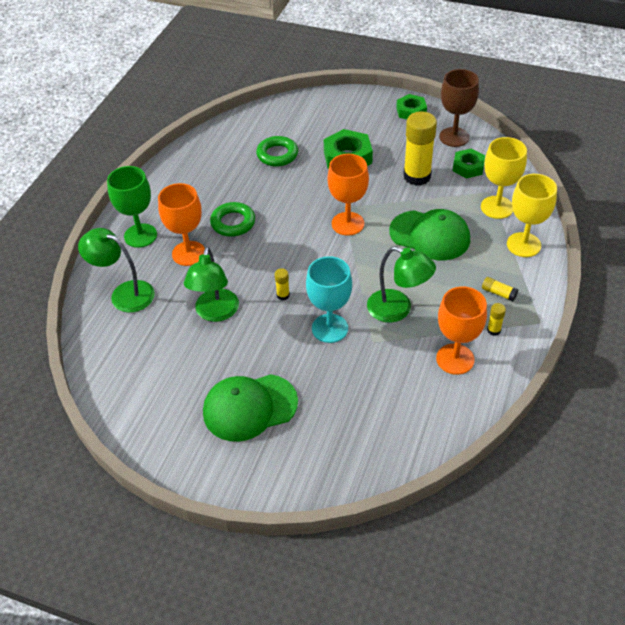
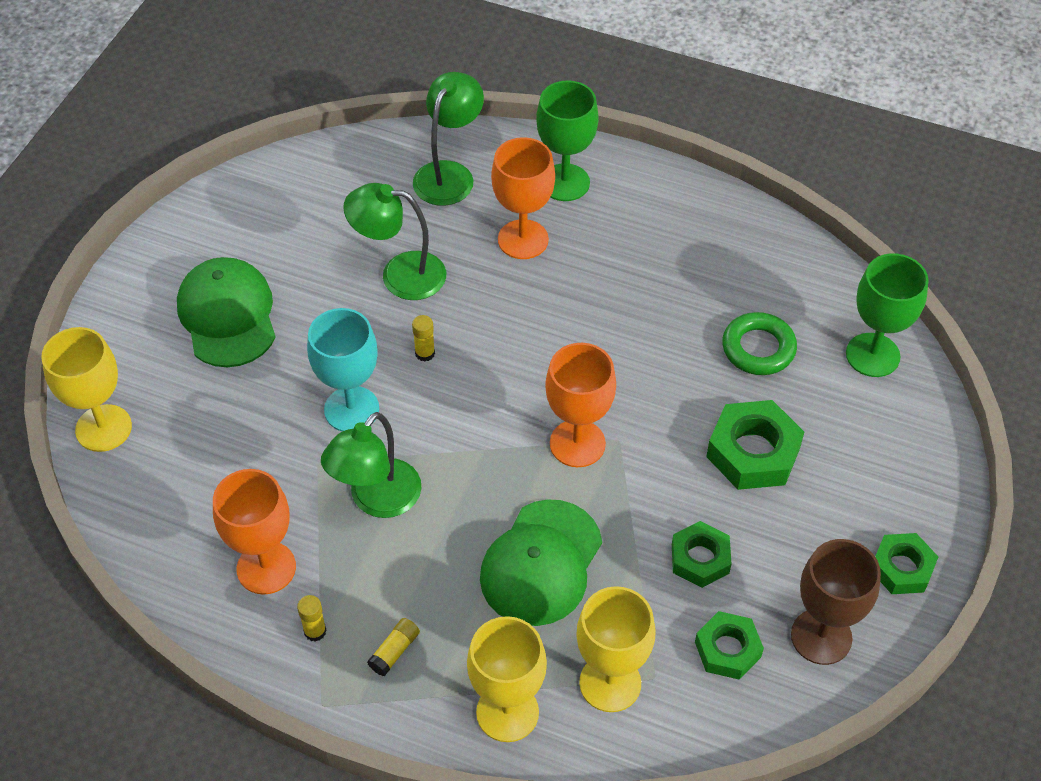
camera: 90 degrees right, 5 degrees up
(233, 223) = (587, 290): green ring -> none
(281, 115) = (872, 355): none -> green goblet
(355, 470) = (103, 428): none -> yellow goblet
(417, 176) = (700, 559): yellow glue stick -> green nut

